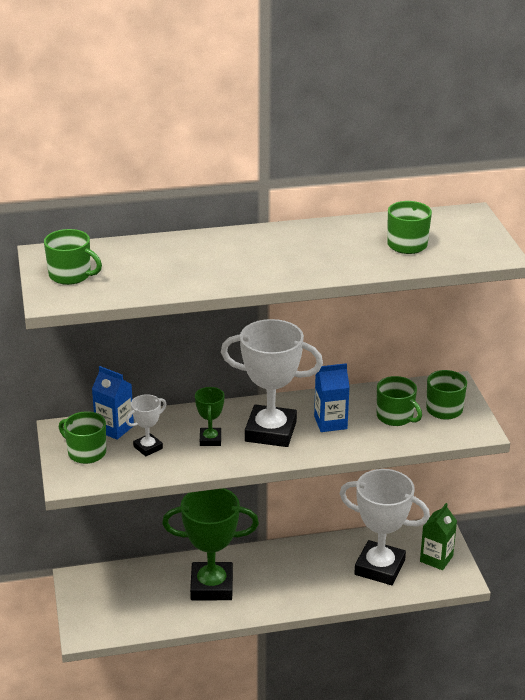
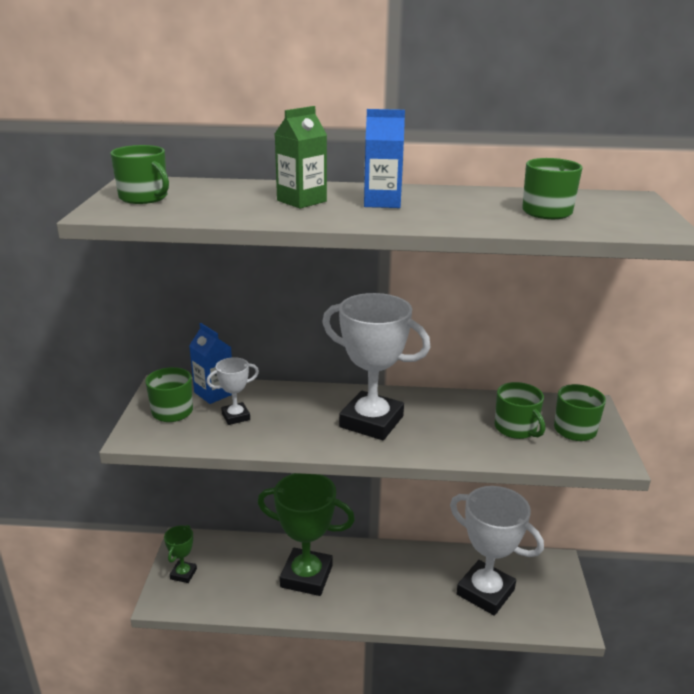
camera: 15 degrees right, 5 degrees down
(210, 439) = (304, 419): green trophy -> green trophy (183, 574)
(330, 422) = (440, 423): blue carton -> blue carton (382, 202)
(436, 559) = (549, 594): green carton -> green carton (301, 201)

